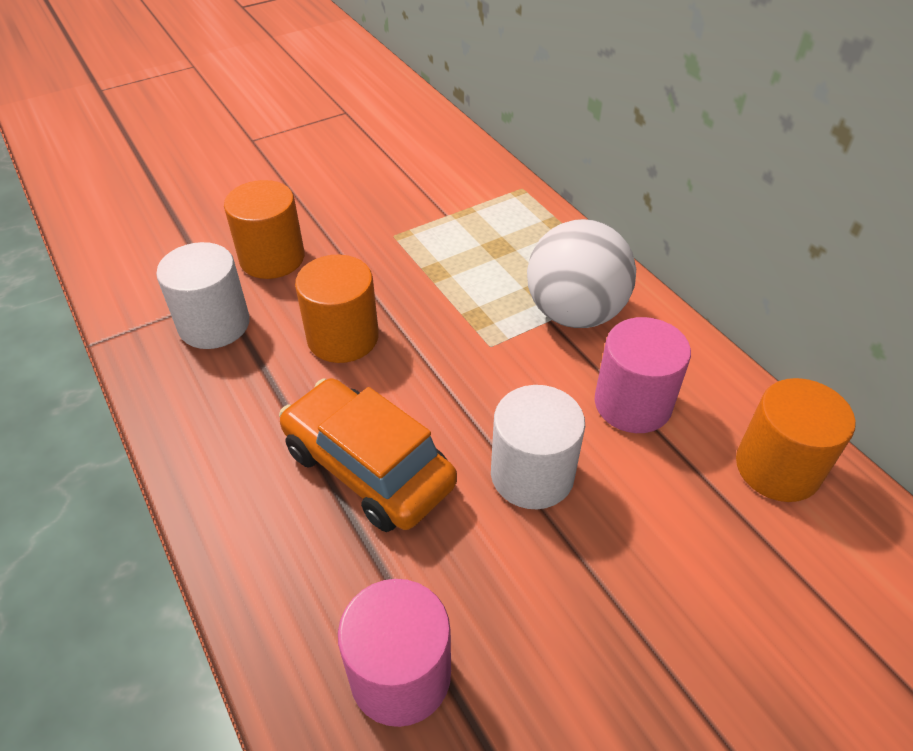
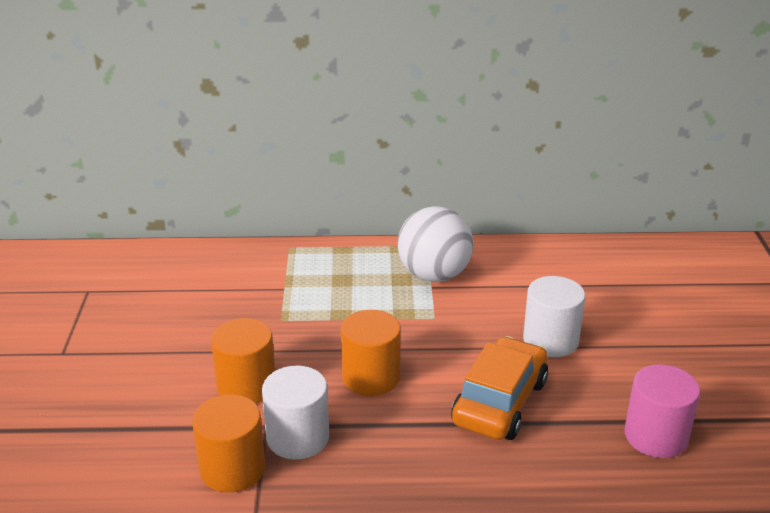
camera: 60 degrees left, 15 degrees down
(368, 467) = (500, 402): orange car -> orange car turned 135 degrees clockwise
(632, 404) = (524, 285): pink cylinder -> none
(777, 468) = (601, 260): orange cylinder -> orange cylinder (232, 469)

